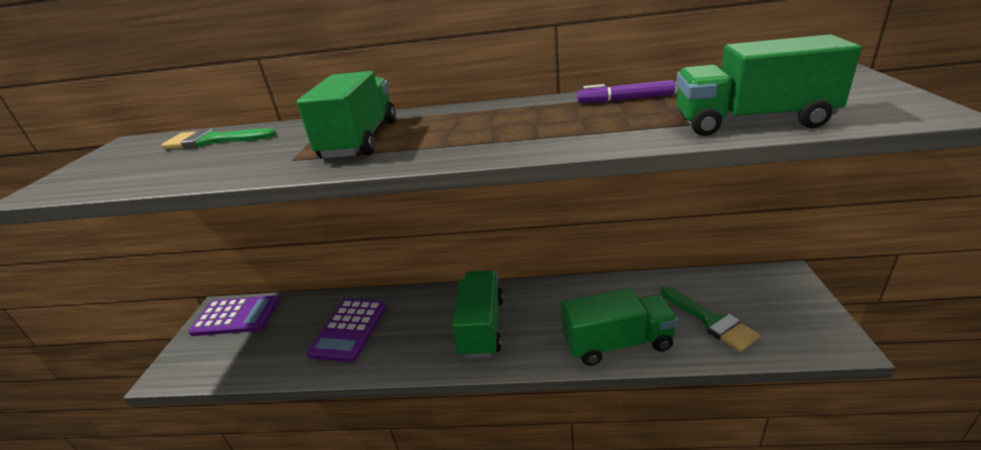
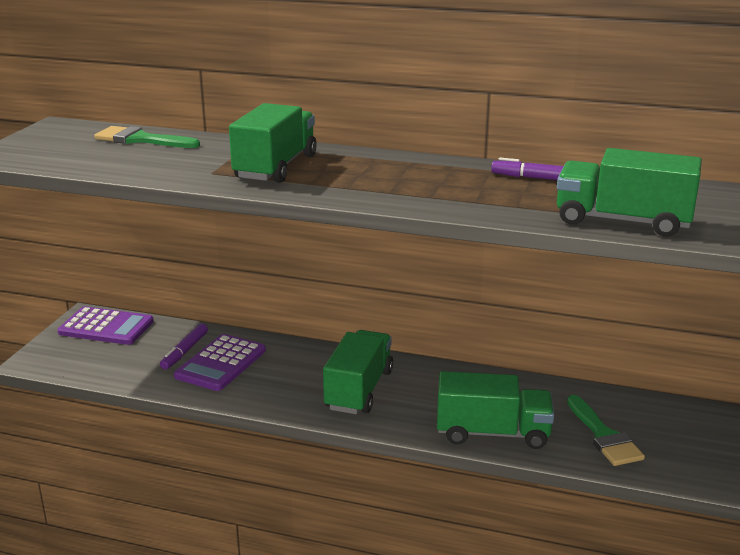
camera: 10 degrees right, 5 degrees down
(313, 325) = (184, 351): none -> purple marker

